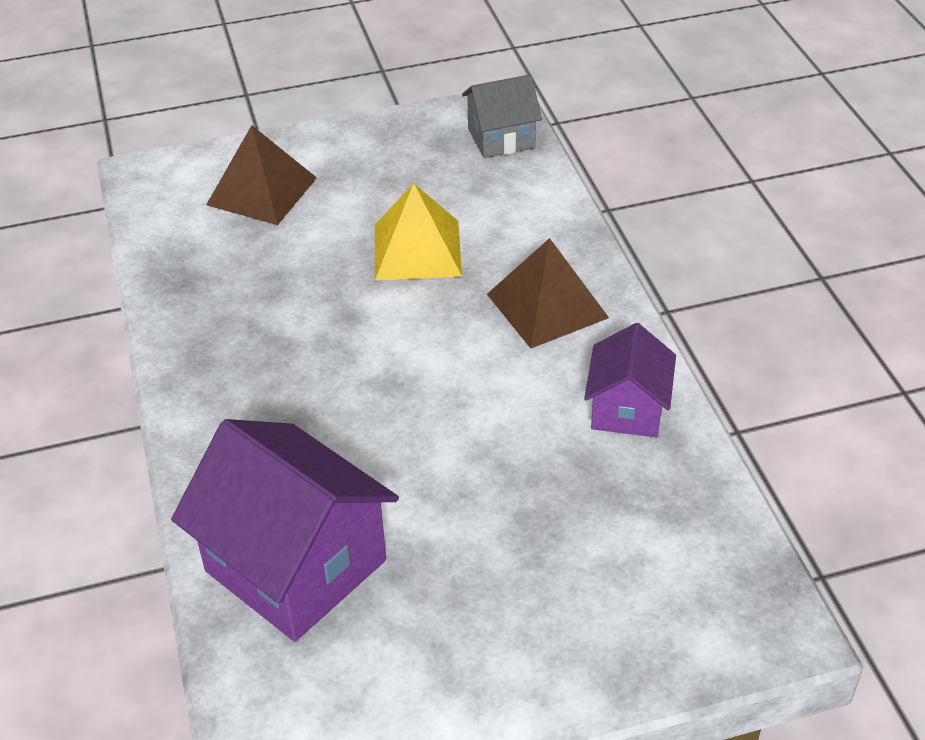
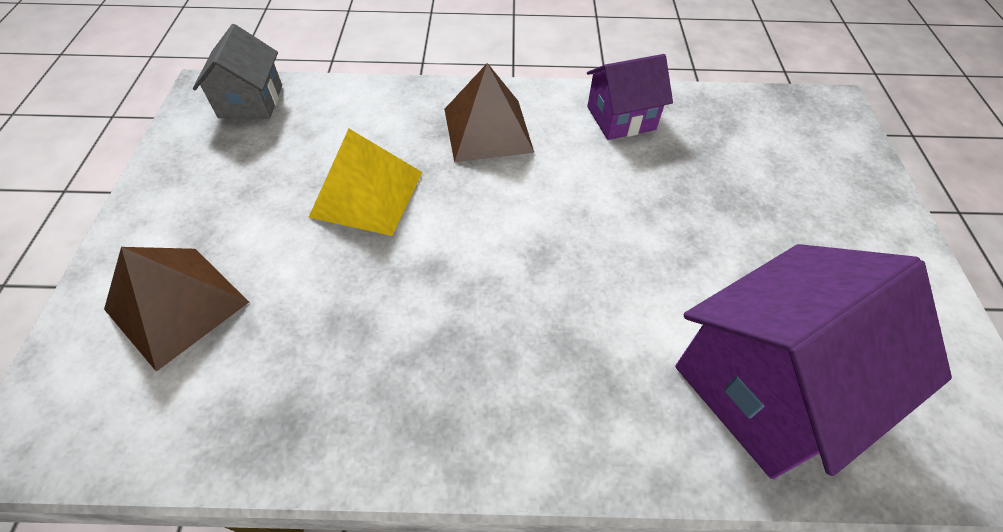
camera: 75 degrees left, 10 degrees up
(627, 409) = (621, 118): purple house -> purple house turned 45 degrees counterclockwise

